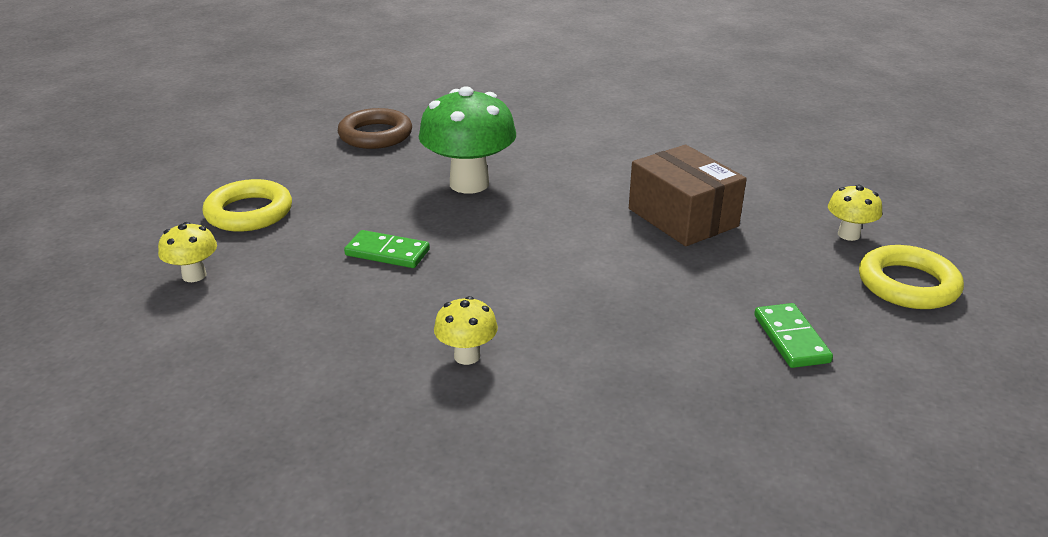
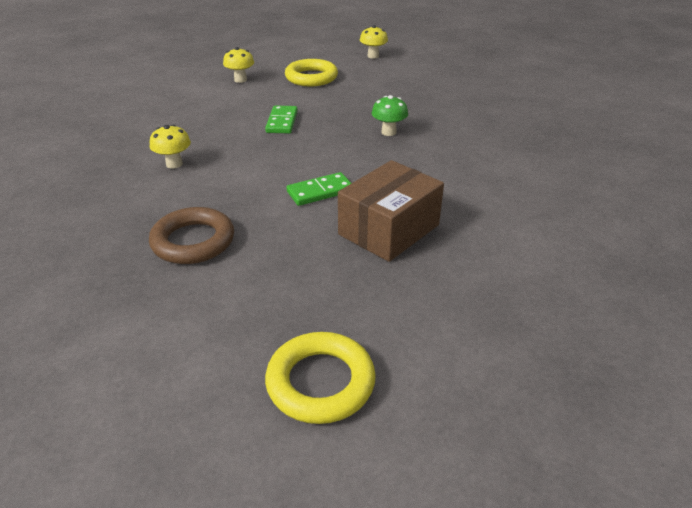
camera: 75 degrees right, 5 degrees up
(375, 135) = (438, 90): brown ring -> brown ring (193, 241)
(469, 184) = (388, 132): green mushroom -> green mushroom, size x0.49
(791, 338) = (209, 298): green domino -> green domino (320, 192)
(848, 235) = (409, 338): yellow mushroom -> yellow mushroom (373, 56)

